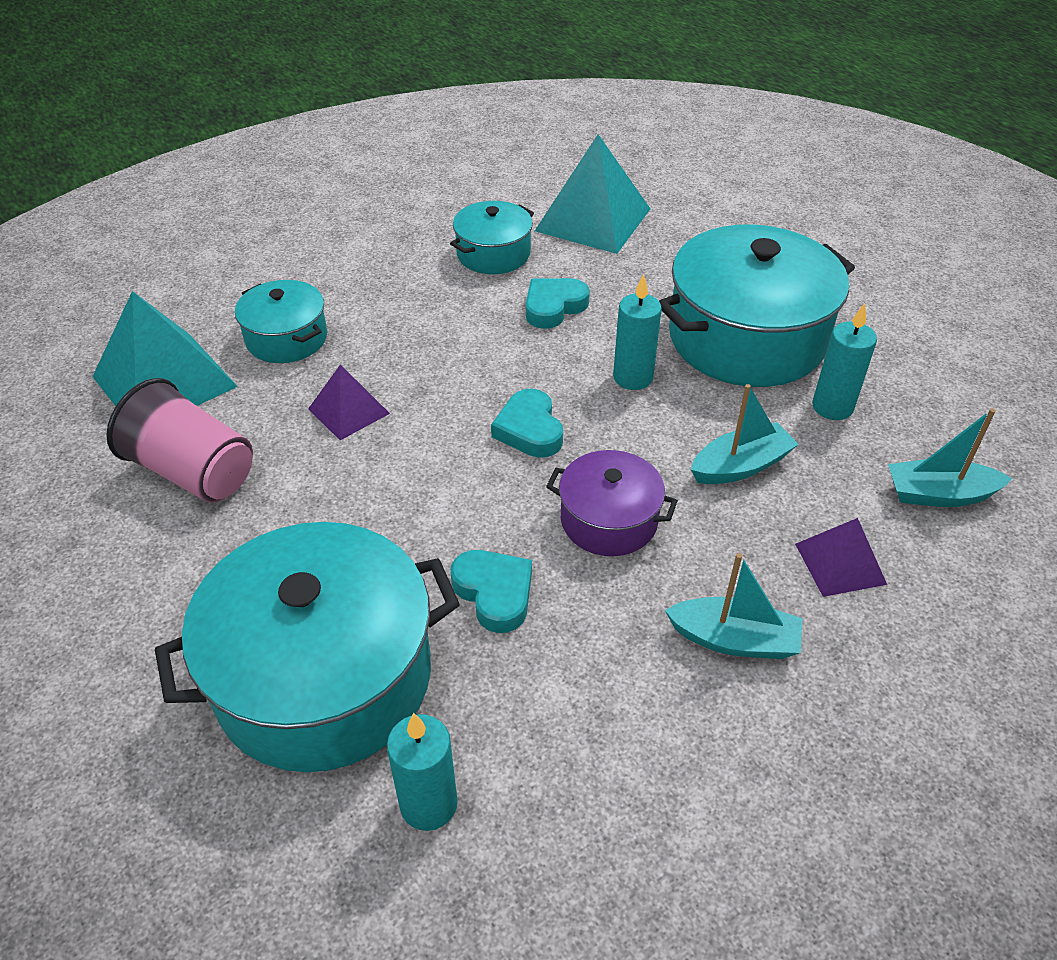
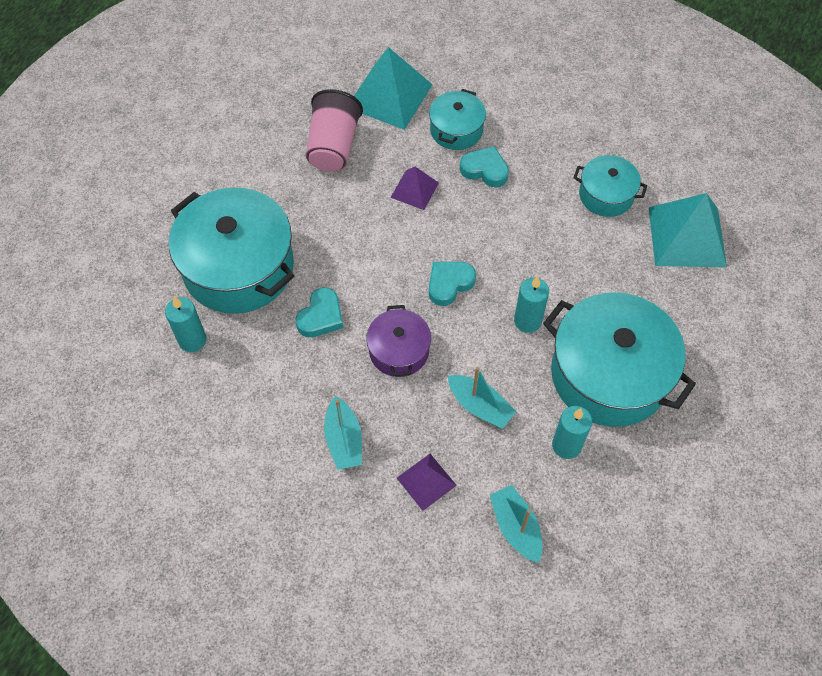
camera: 65 degrees right, 15 degrees up
(553, 307) = (571, 251): turquoise heart -> turquoise heart (485, 170)

